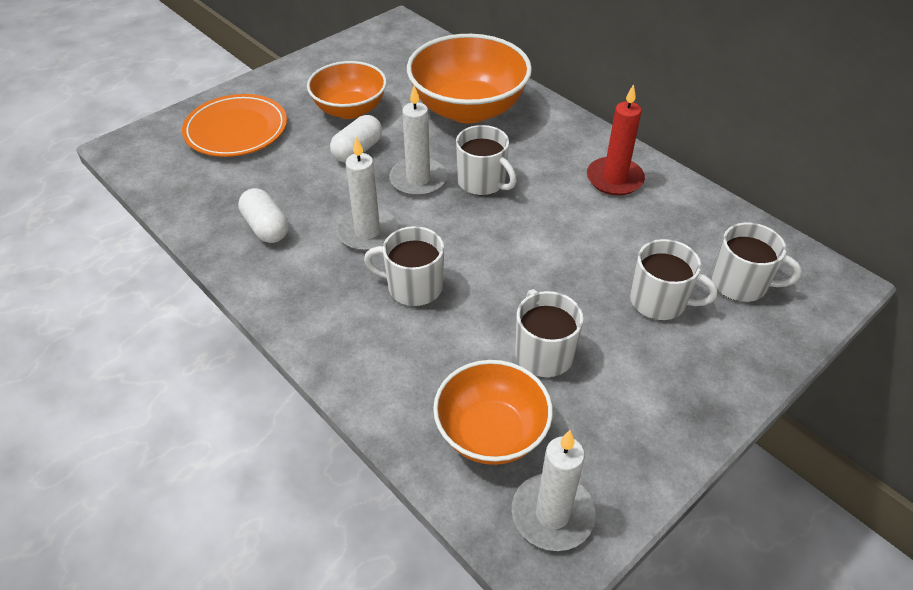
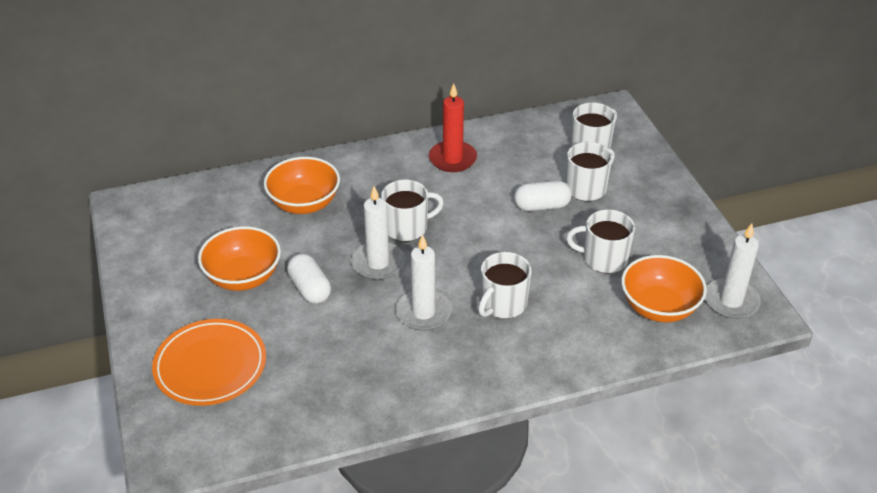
camera: 65 degrees left, 5 degrees down
(266, 227) = (375, 376): white capsule -> white capsule (542, 206)
(468, 109) = (304, 203): orange bowl -> orange bowl, size x0.65

